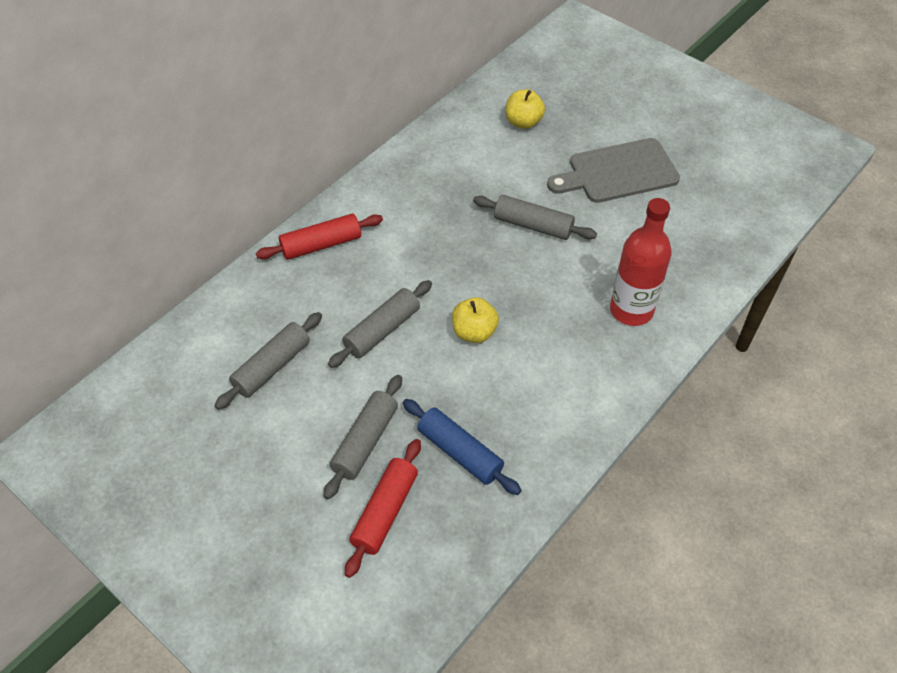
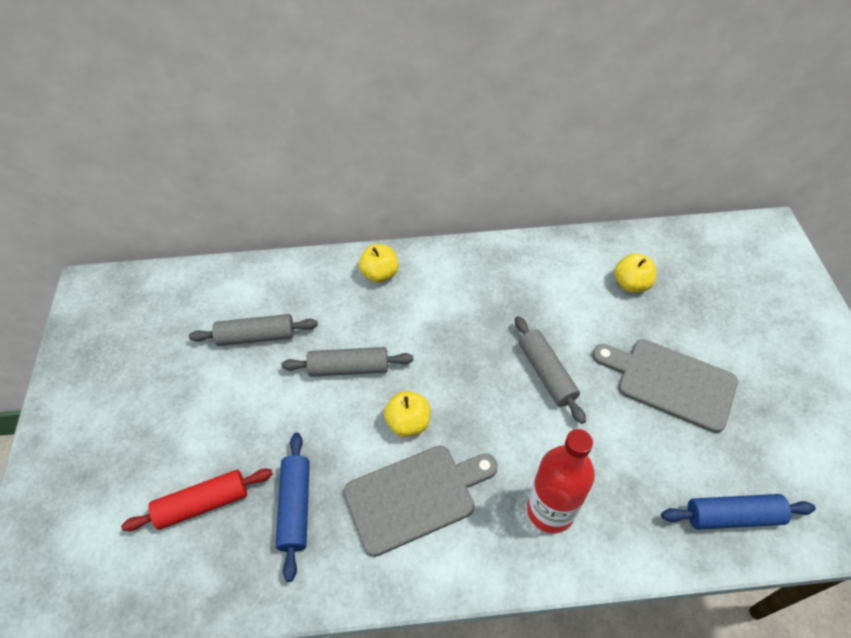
camera: 45 degrees right, 0 degrees up
(321, 244) = (380, 274): red rolling pin -> yellow apple
(365, 441) = (249, 440): grey rolling pin -> none
(536, 374) = (415, 496): none -> grey cutting board
(735, 227) = (732, 516): none -> blue rolling pin

